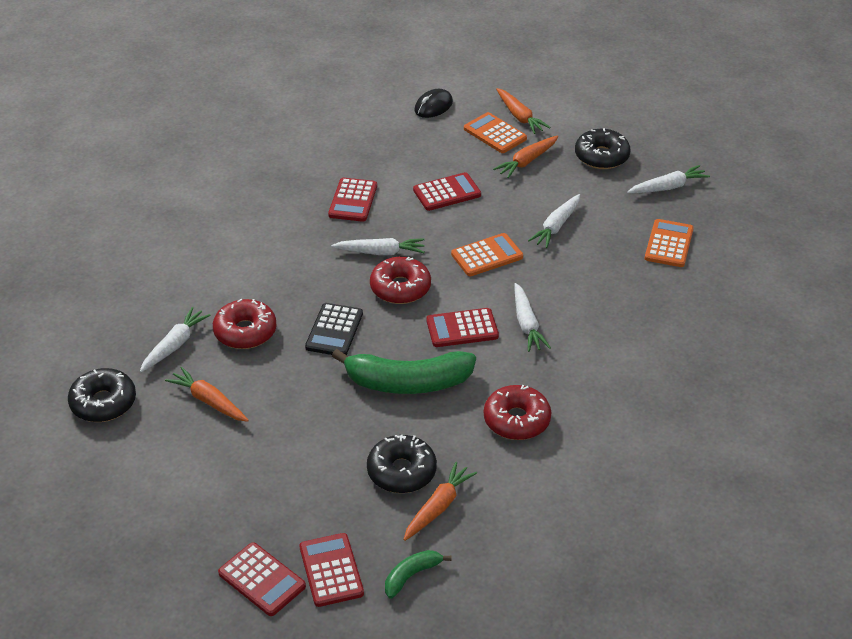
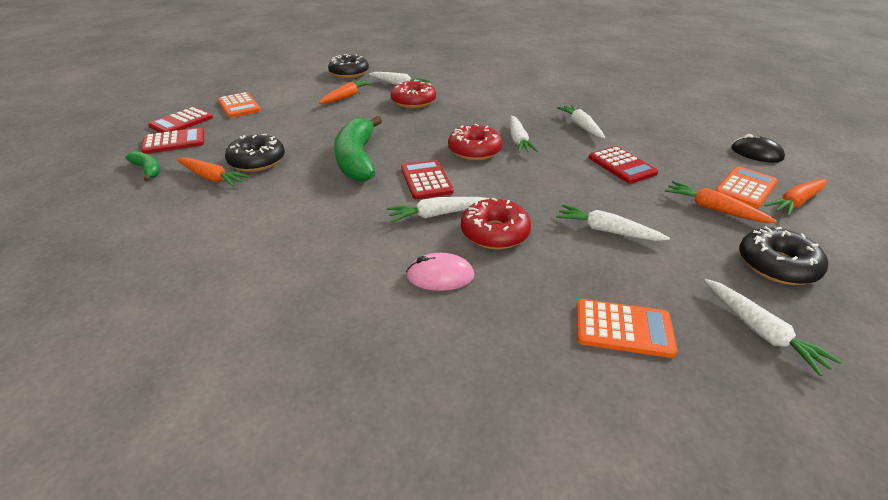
camera: 85 degrees right, 5 degrees down
(334, 330) = (418, 129): black calculator -> none
(353, 200) = (581, 126): red calculator -> white carrot
(487, 255) = (535, 189): orange calculator -> orange calculator (239, 106)
(516, 420) = (301, 212): red donut -> red donut (494, 233)
(615, 327) = (440, 276): none -> pink mouse

